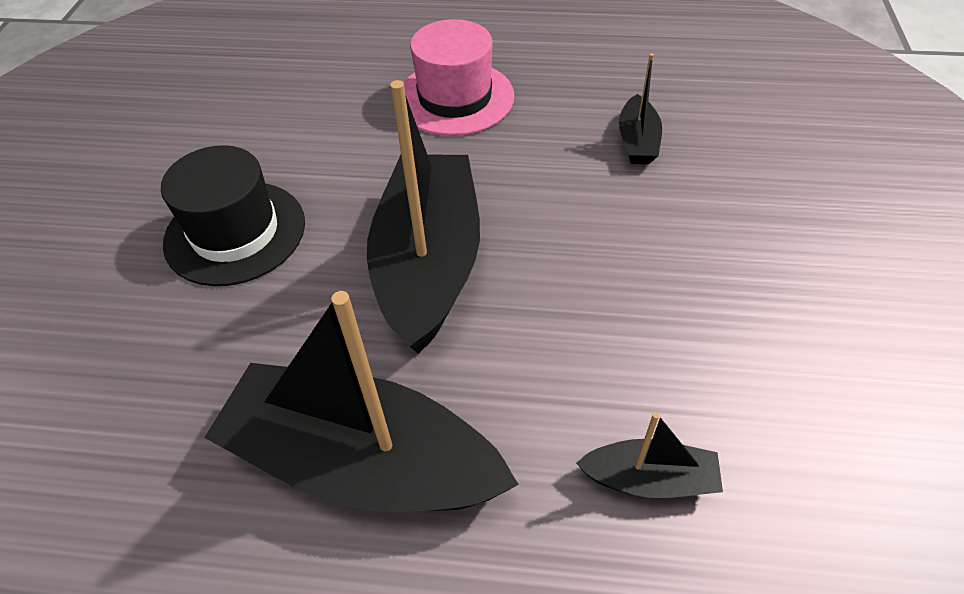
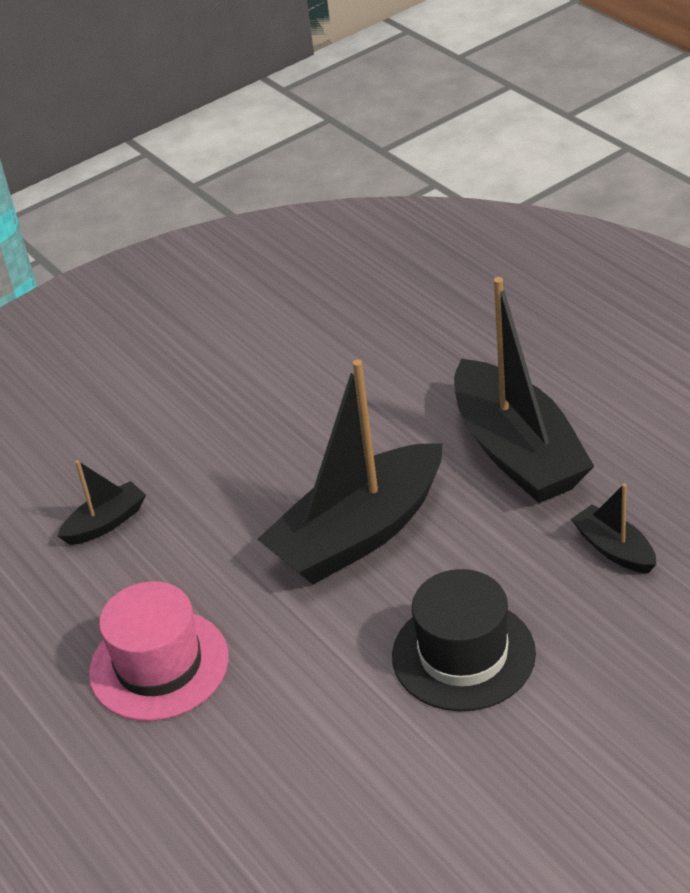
camera: 130 degrees left, 10 degrees down
(649, 479) = (389, 363): black boat -> black boat (614, 549)

